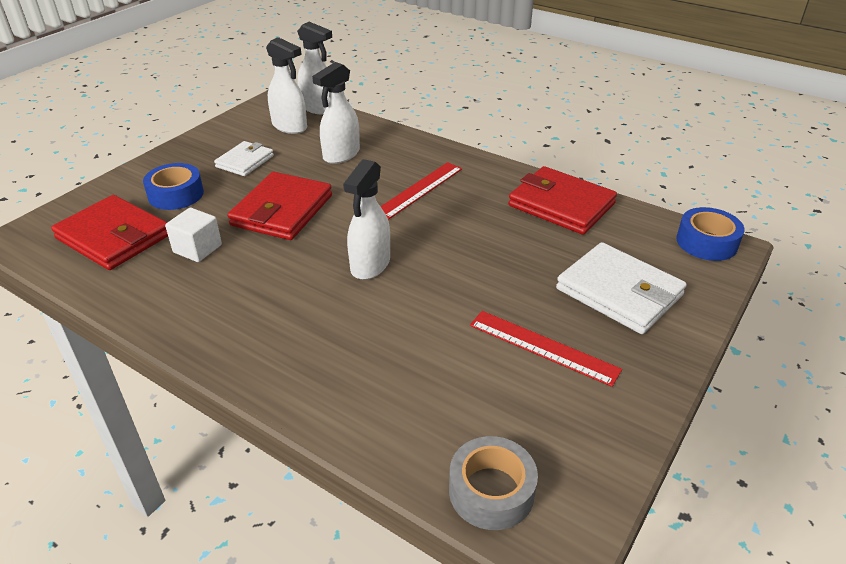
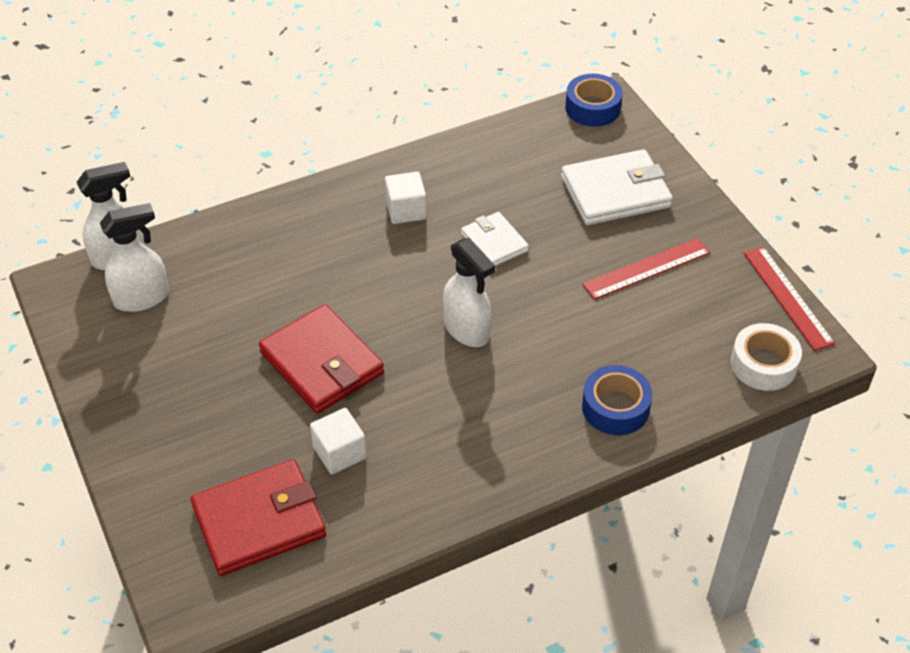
camera: 60 degrees left, 10 degrees up
(176, 194) = (212, 445): blue tape -> blue tape (615, 407)
(245, 161) = (190, 363): white wallet -> white wallet (494, 242)
(341, 155) = (249, 277): white spray bottle -> none
(419, 190) = (370, 244): red ruler -> red ruler (787, 297)
(471, 192) = (406, 210): none -> white cube
(491, 491) = (763, 364): grey tape -> white tape
(561, 205) = (474, 161): red wallet -> none

